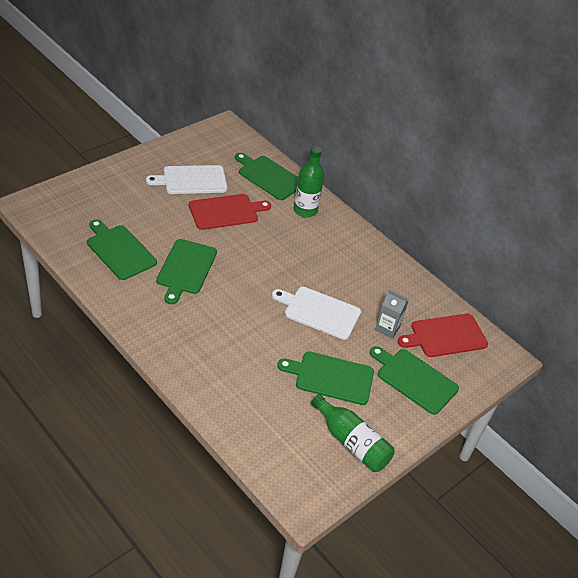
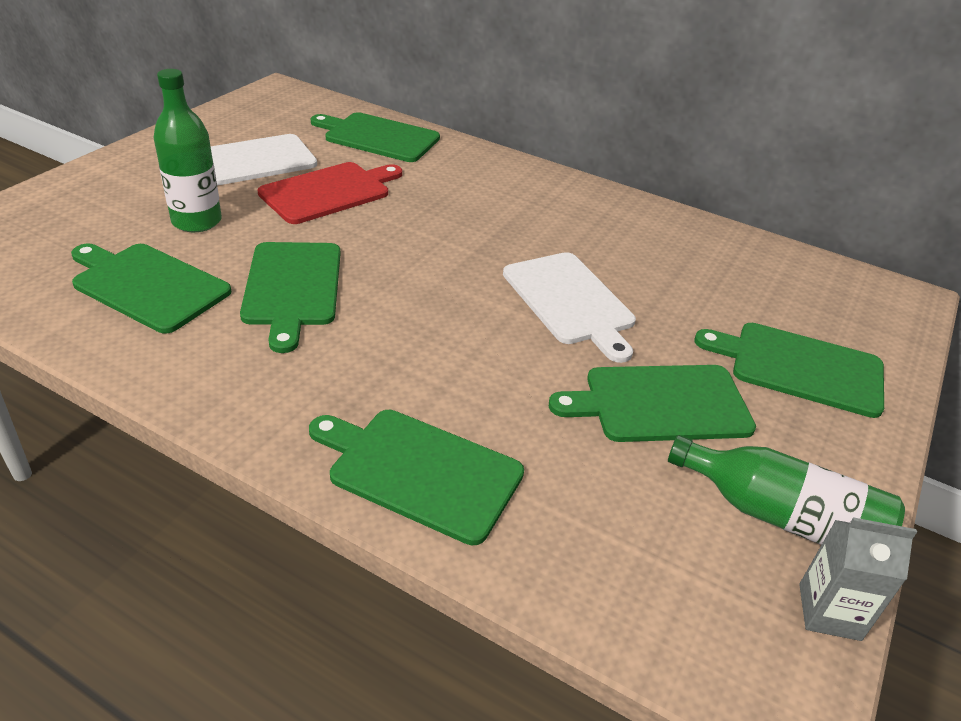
camera: 15 degrees left, 5 degrees down
(206, 377) = (420, 471): none -> green cutting board
(305, 210) = (459, 167): green bottle -> green bottle (197, 221)
(319, 312) = (570, 301): white cutting board -> white cutting board turned 120 degrees counterclockwise
(387, 328) = (697, 299): grey carton -> grey carton (829, 611)
(445, 336) = (793, 289): red cutting board -> none

